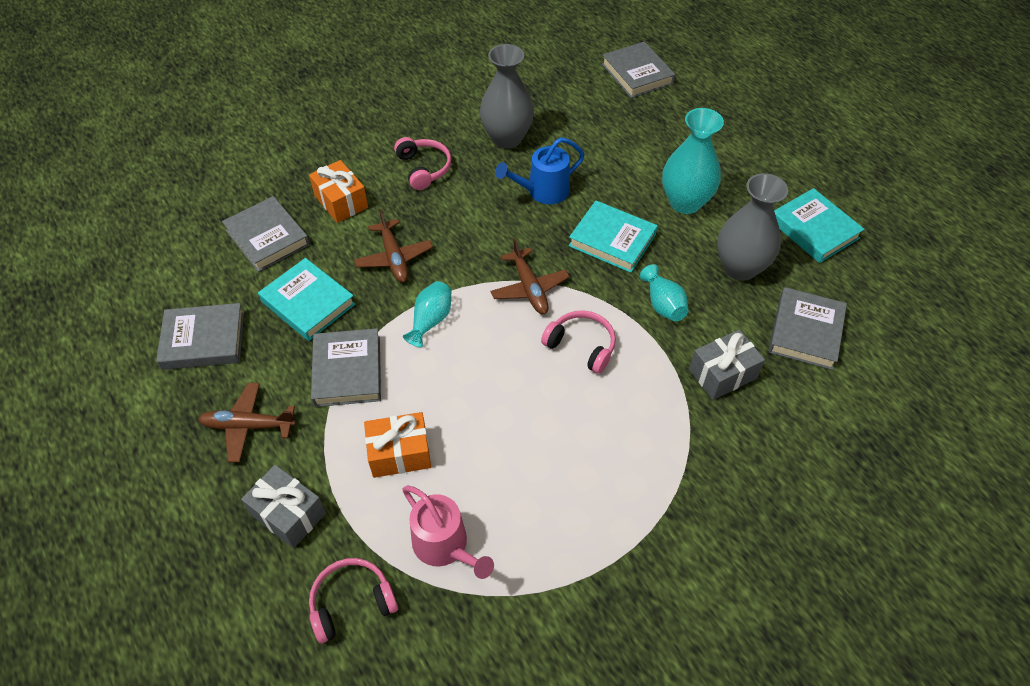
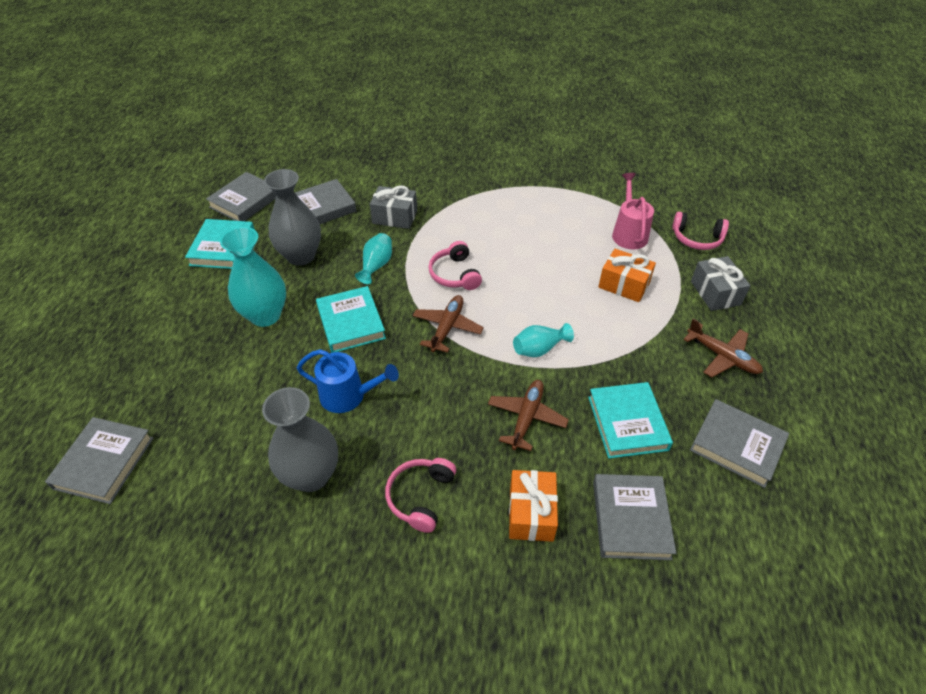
camera: 140 degrees left, 5 degrees down
(347, 371) = (627, 351): grey book -> grey book (245, 201)

